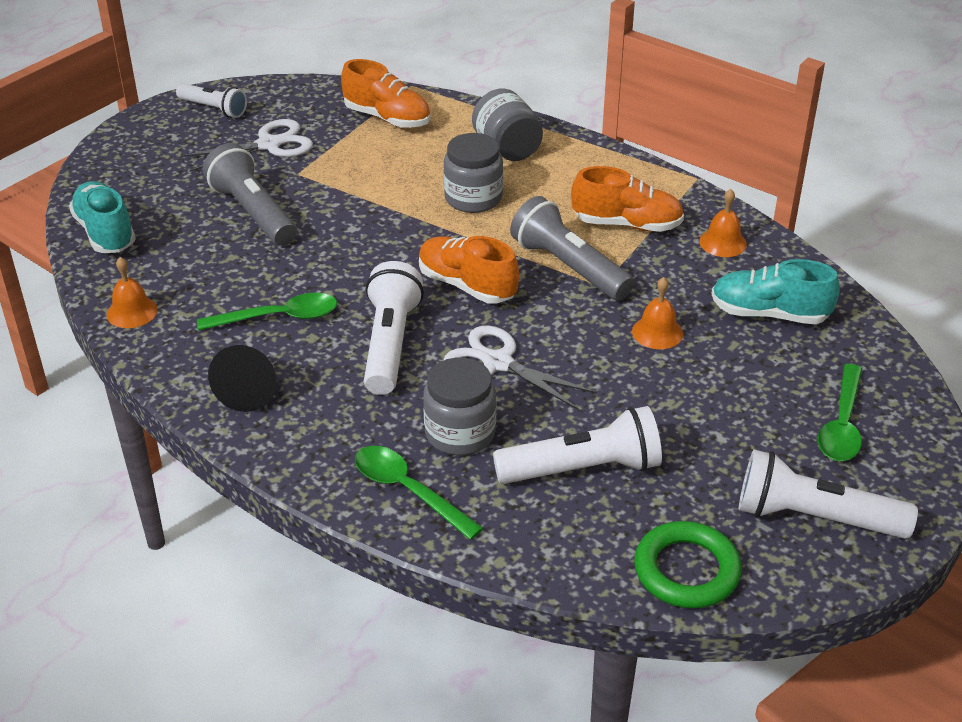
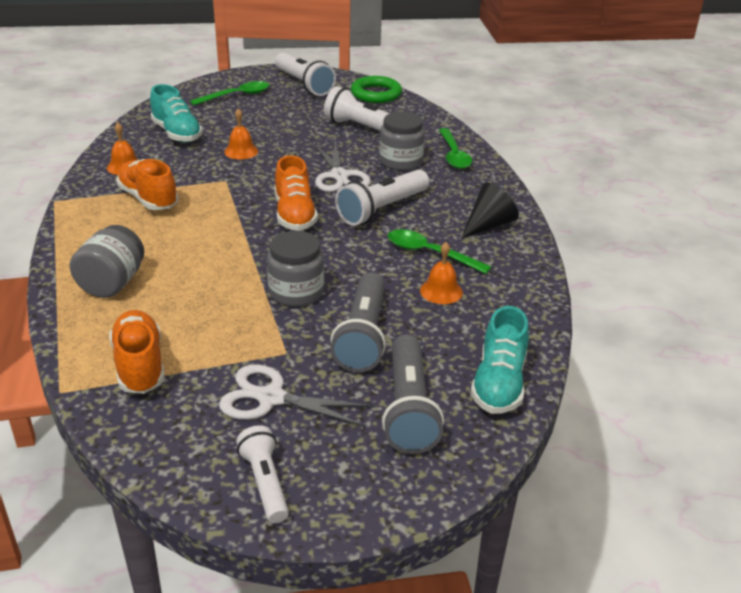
camera: 140 degrees left, 5 degrees down
(132, 312) = (526, 305): orange bell -> orange bell (441, 291)
(473, 198) = (200, 261): grey jar -> grey jar (296, 292)
(568, 267) = (224, 196): grey flashlight -> grey flashlight (408, 408)

